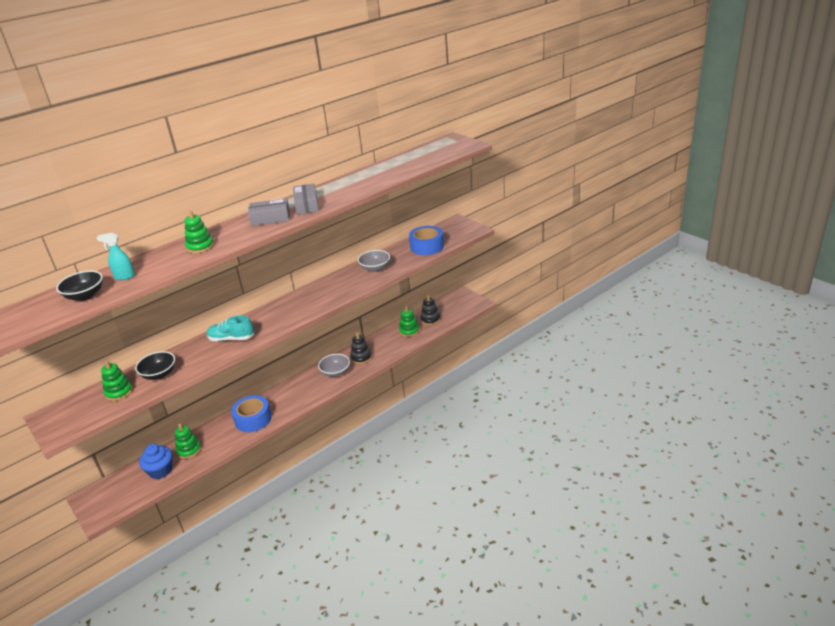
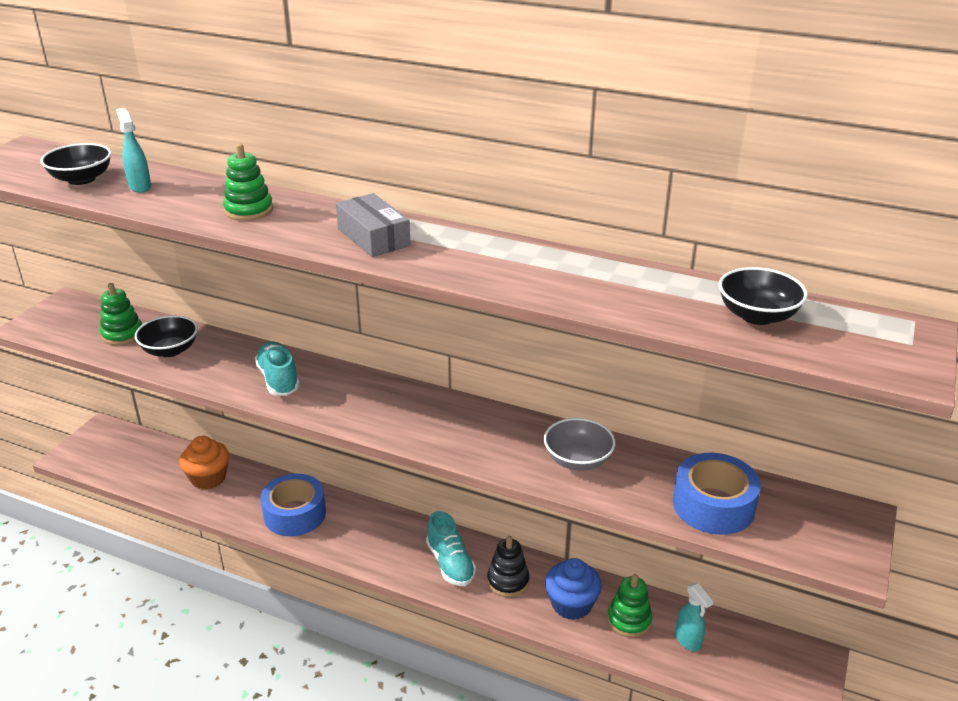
camera: 60 degrees right, 0 degrees up
(160, 470) = (161, 470): blue cupcake -> blue cupcake (571, 604)
(189, 450) = (208, 478): green stacking toy -> orange cupcake
(306, 205) = (444, 255): grey box -> none
(335, 372) = (450, 563): grey bowl -> turquoise shoe
(417, 158) = (757, 315): none -> black bowl
(430, 319) = (688, 640): black stacking toy -> turquoise spray bottle

